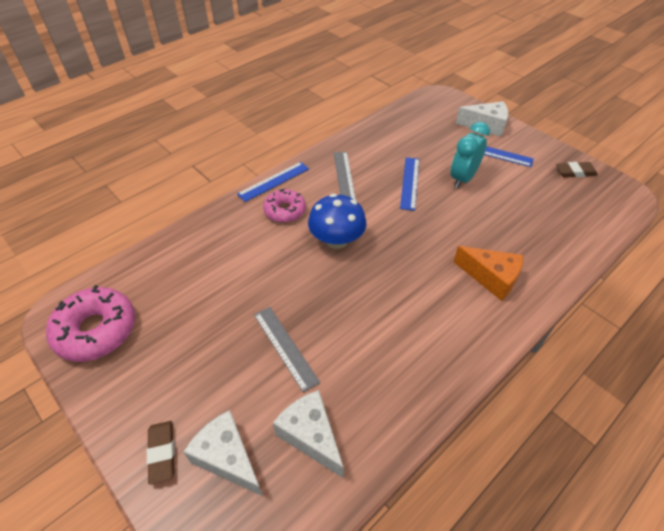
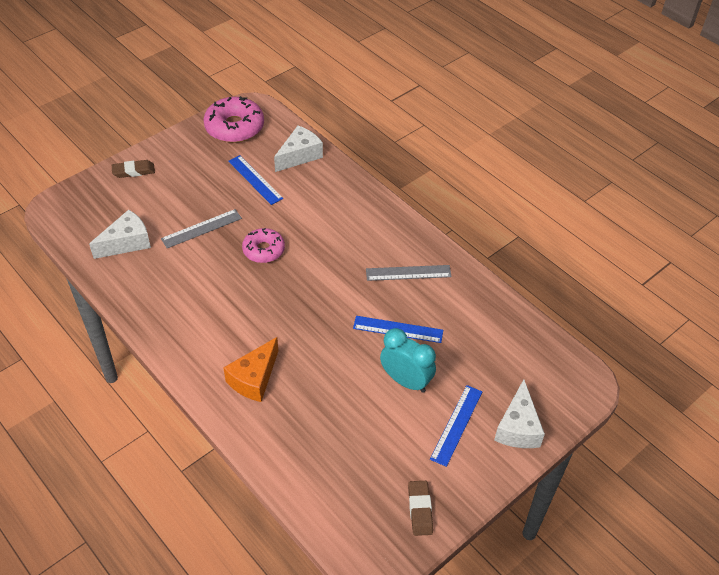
camera: 90 degrees right, 0 degrees up
(228, 457) = (122, 202): white cheese -> white cheese (299, 156)
(273, 181) = (400, 217): blue ruler -> blue ruler (255, 179)
(285, 211) = (356, 226): pink donut -> pink donut (264, 250)
(337, 240) = (314, 263): blue mushroom -> none

